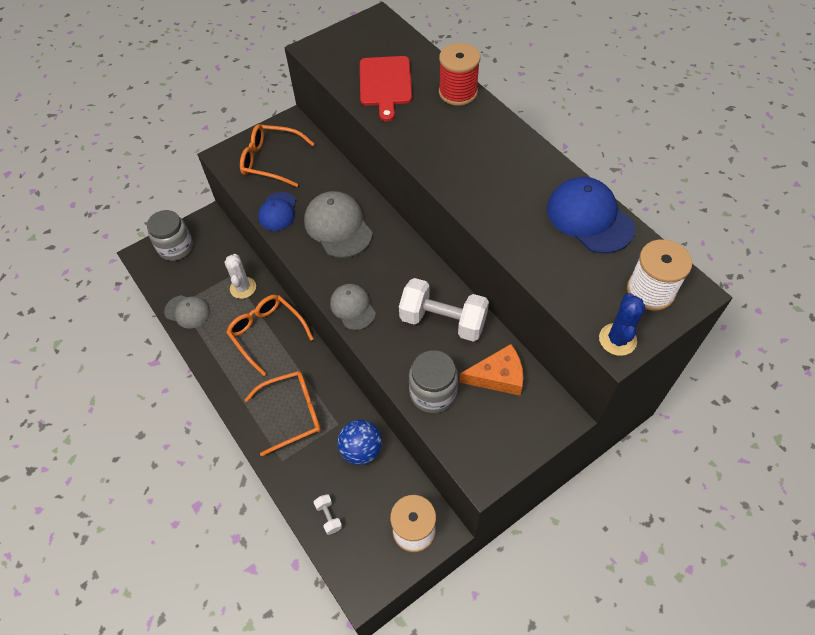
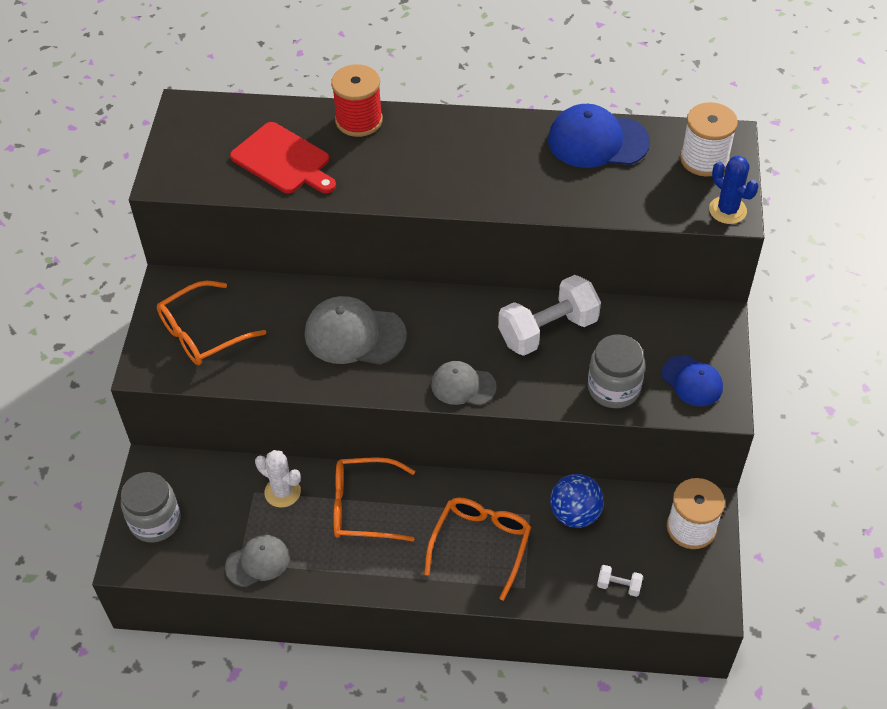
camera: 50 degrees left, 5 degrees down
(278, 211) = (279, 370): blue cap -> blue cap (692, 381)
(498, 376) = (642, 333): orange cheese -> none

